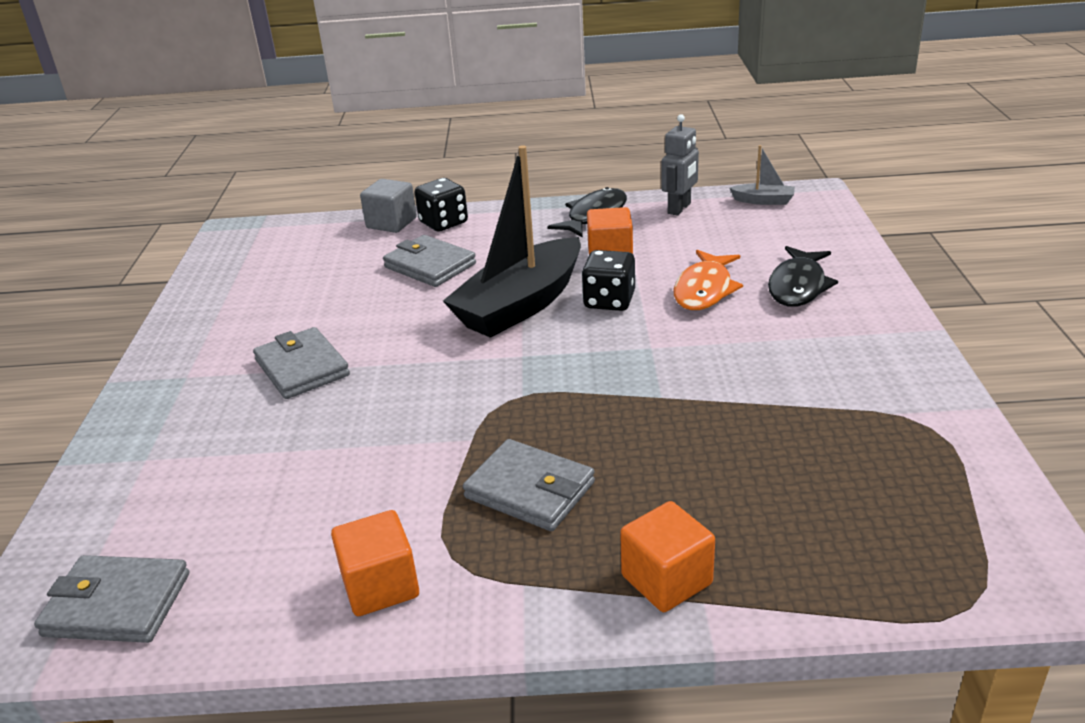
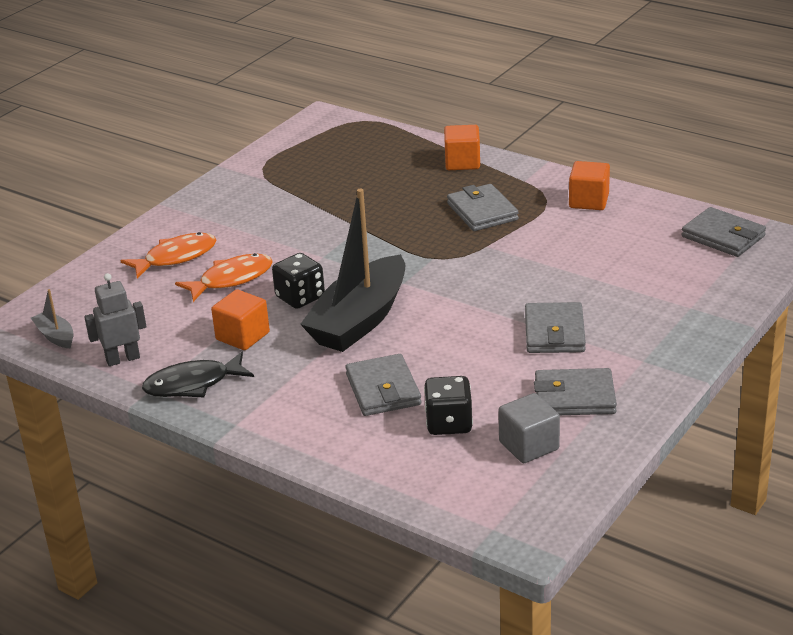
camera: 145 degrees left, 0 degrees up
(244, 320) = (574, 397): none -> grey wallet
(391, 223) = (363, 464): grey cube -> grey cube (529, 445)
(443, 223) = (319, 440): black dice -> black dice (449, 423)
(521, 305) = (360, 320): black boat -> black boat turned 135 degrees clockwise
(798, 286) = (176, 257): black fish -> orange fish

